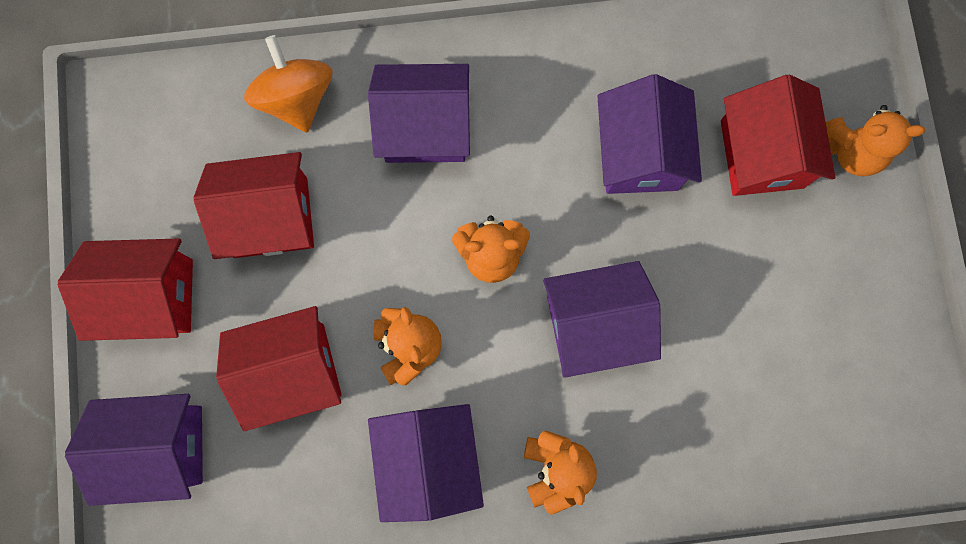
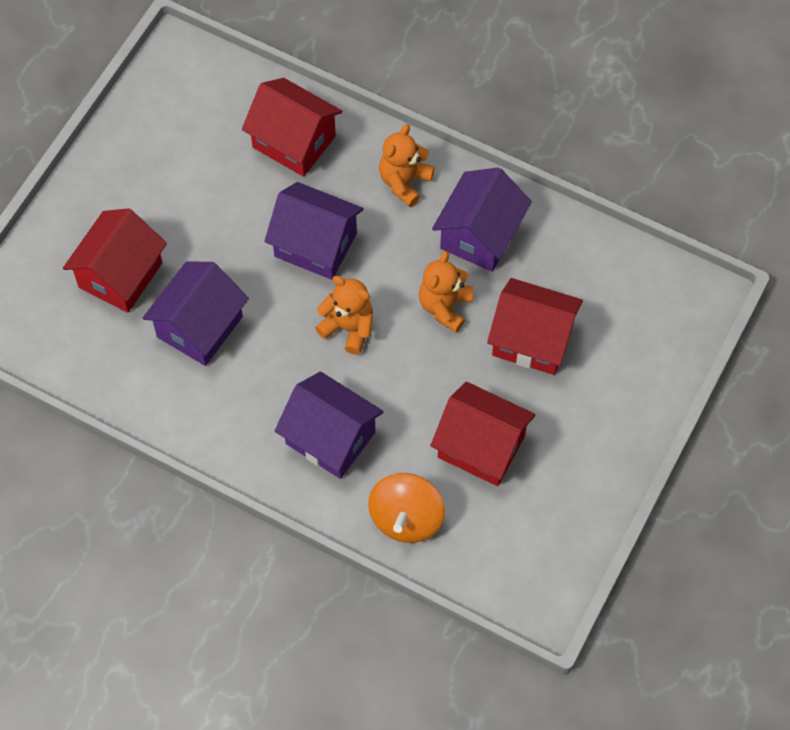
camera: 145 degrees left, 15 degrees down
(151, 296) = (598, 446): red house -> red house (294, 141)
(160, 447) = (649, 348): purple house -> none
(852, 151) = (61, 239): orange teddy bear -> none

